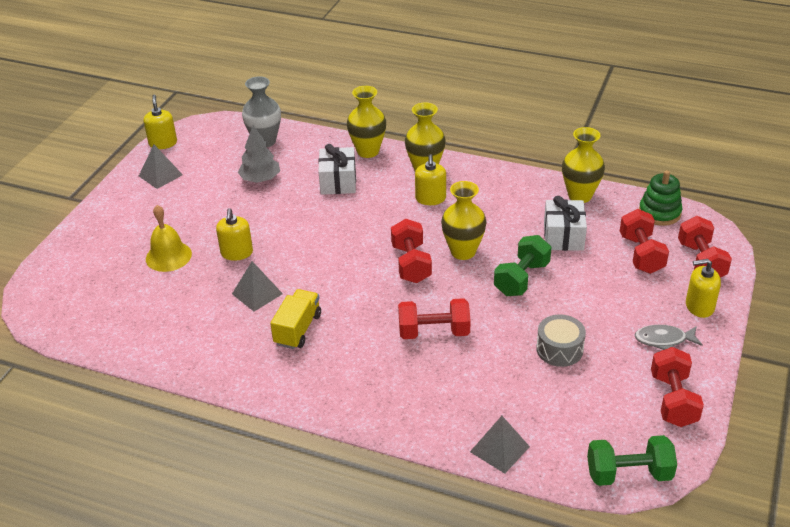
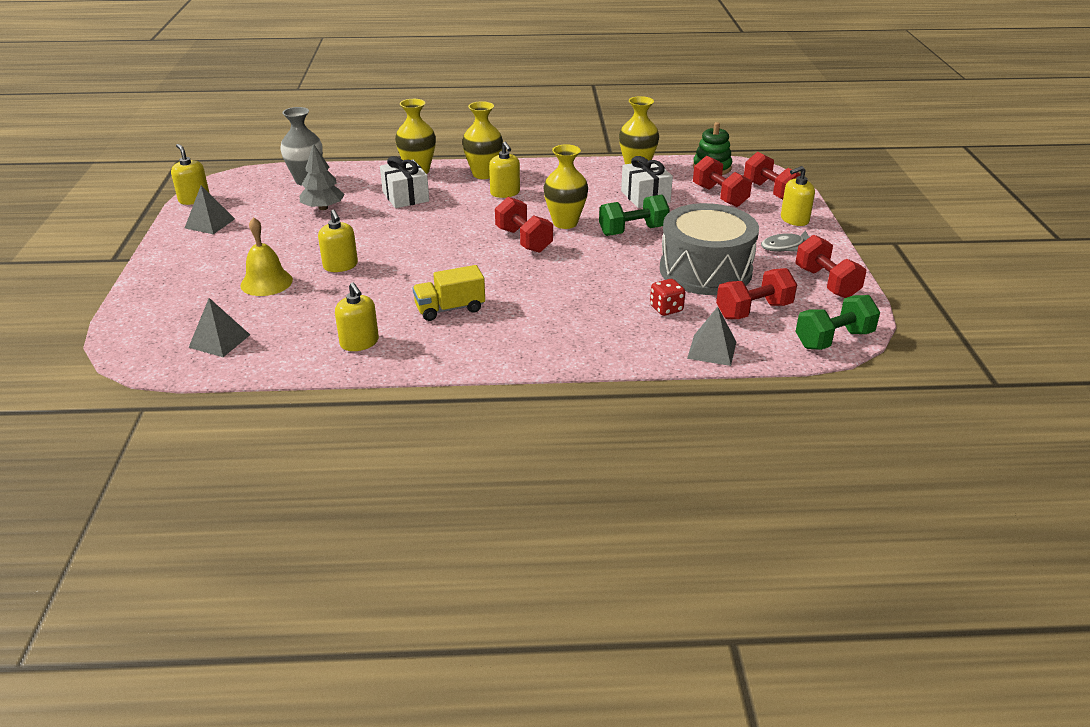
camera: 25 degrees left, 5 degrees down
(203, 346) = (359, 342): none -> yellow soap dispenser
(257, 293) = (386, 291): grey pyramid -> grey pyramid (219, 341)
(298, 329) = (450, 309): yellow truck -> yellow truck turned 105 degrees counterclockwise
(434, 332) = (584, 283): red dumbbell -> red dumbbell (753, 311)
(489, 386) = (666, 309): none -> red dice
(521, 279) = (633, 231): green dumbbell -> green dumbbell turned 60 degrees clockwise
(559, 349) = (705, 270): grey drum -> grey drum, size x2.03

